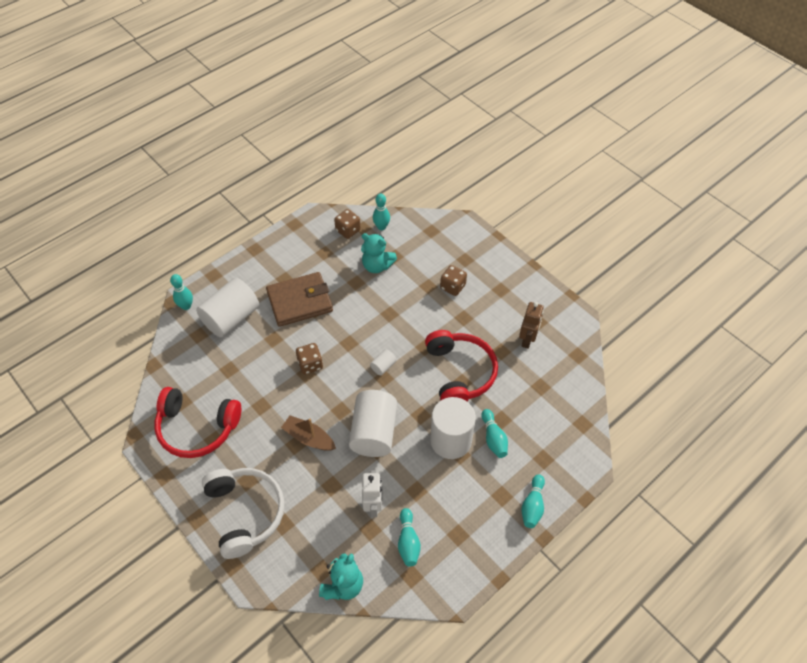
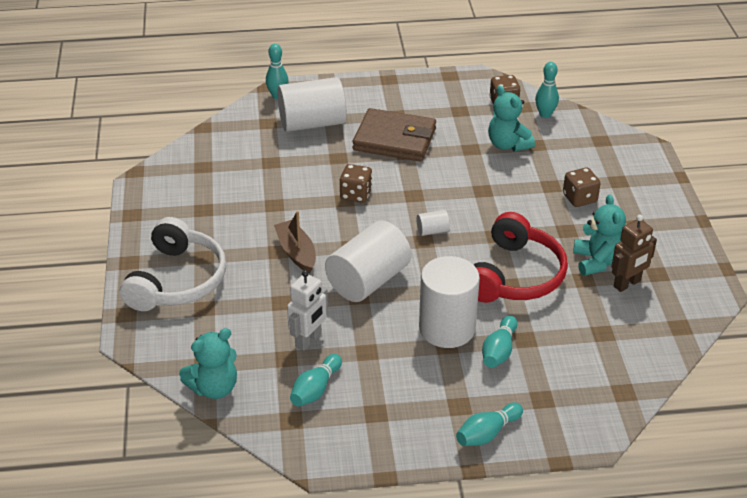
camera: 35 degrees right, 15 degrees down
(197, 428) = (196, 193): red headphones -> none
(498, 332) = (597, 261): none -> turquoise teddy bear

